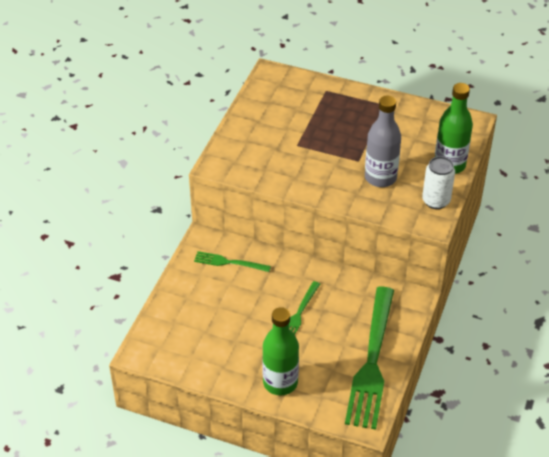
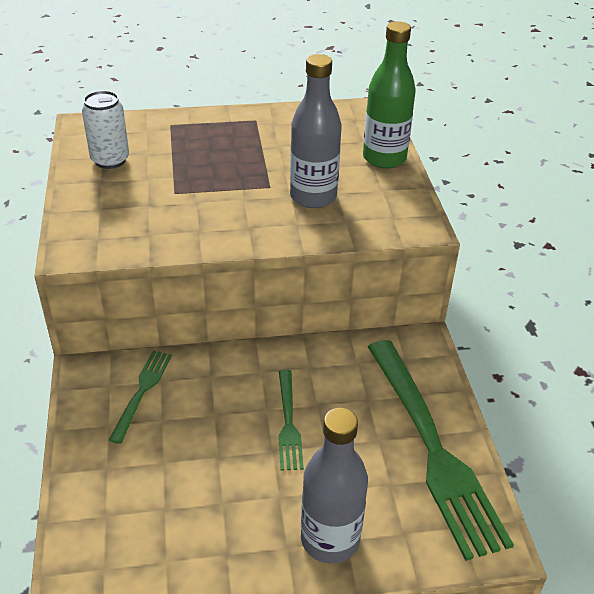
camera: 30 degrees left, 5 degrees down
(228, 262) = (142, 391): green fork -> green fork turned 120 degrees clockwise
(280, 382) = (330, 539): green bottle -> grey bottle
(436, 201) = (402, 201): white can -> white can (110, 160)

